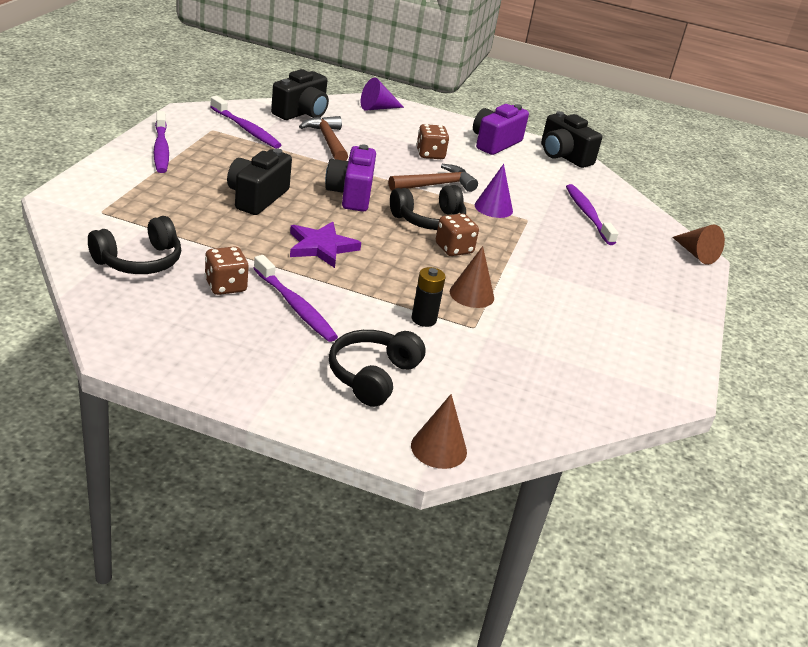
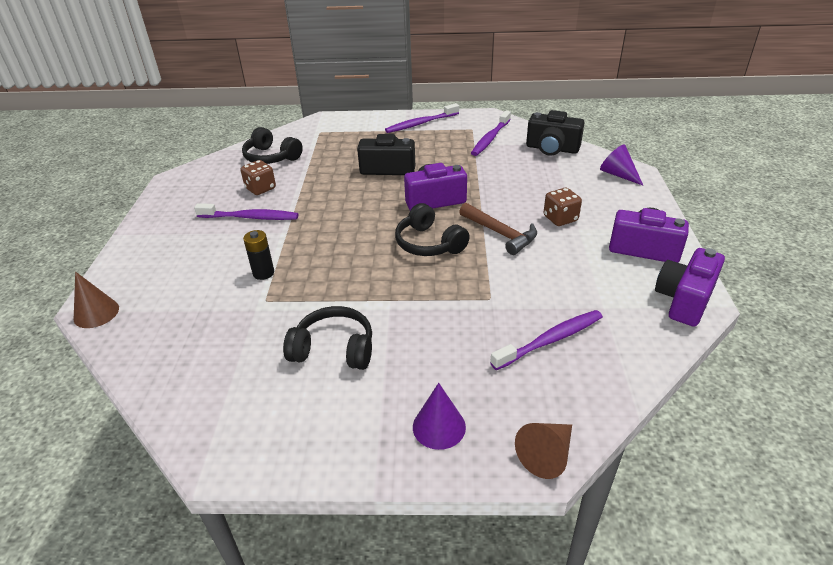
camera: 80 degrees right, 5 degrees up
(295, 306) = (250, 217): purple toothbrush -> purple toothbrush turned 120 degrees counterclockwise
(321, 247) = (339, 207): purple star -> none
(328, 141) = (516, 170): brown hammer -> none
(372, 376) = (177, 266): black headphones -> black headphones (334, 349)
(454, 249) = (389, 266): brown dice -> none
(471, 294) = (317, 290): brown cone -> none
(493, 208) = (492, 273): purple cone -> purple cone (439, 426)
(563, 156) = (684, 300): black camera -> purple camera

